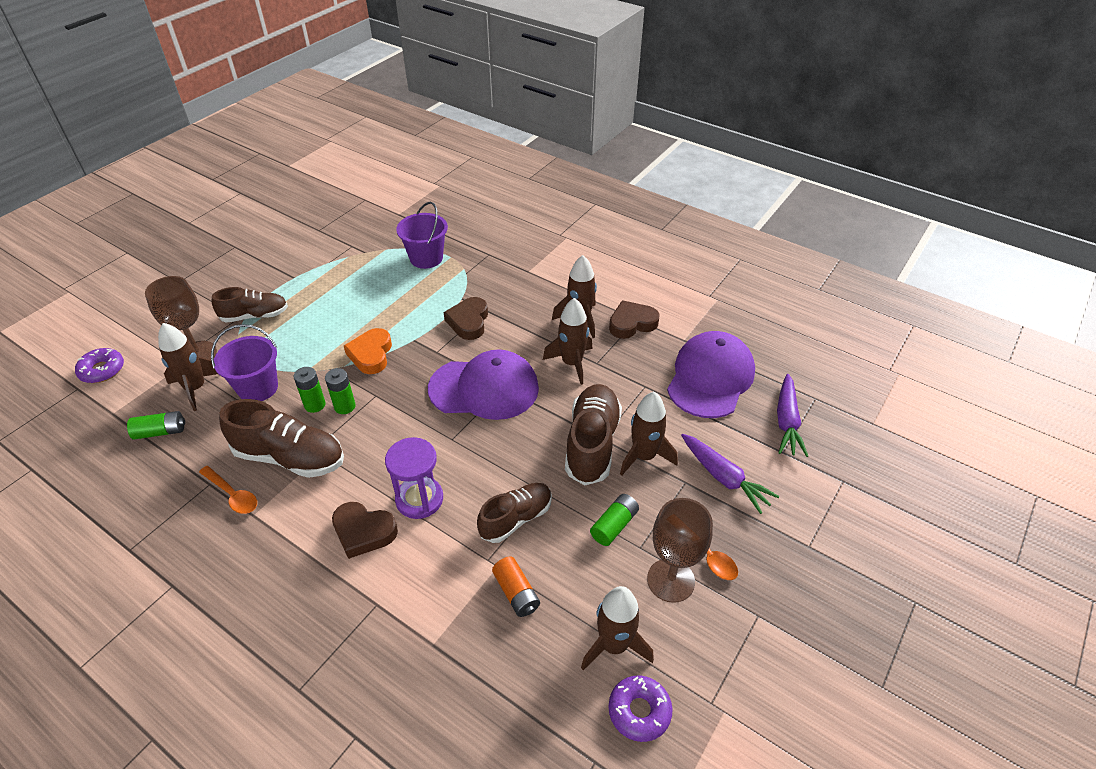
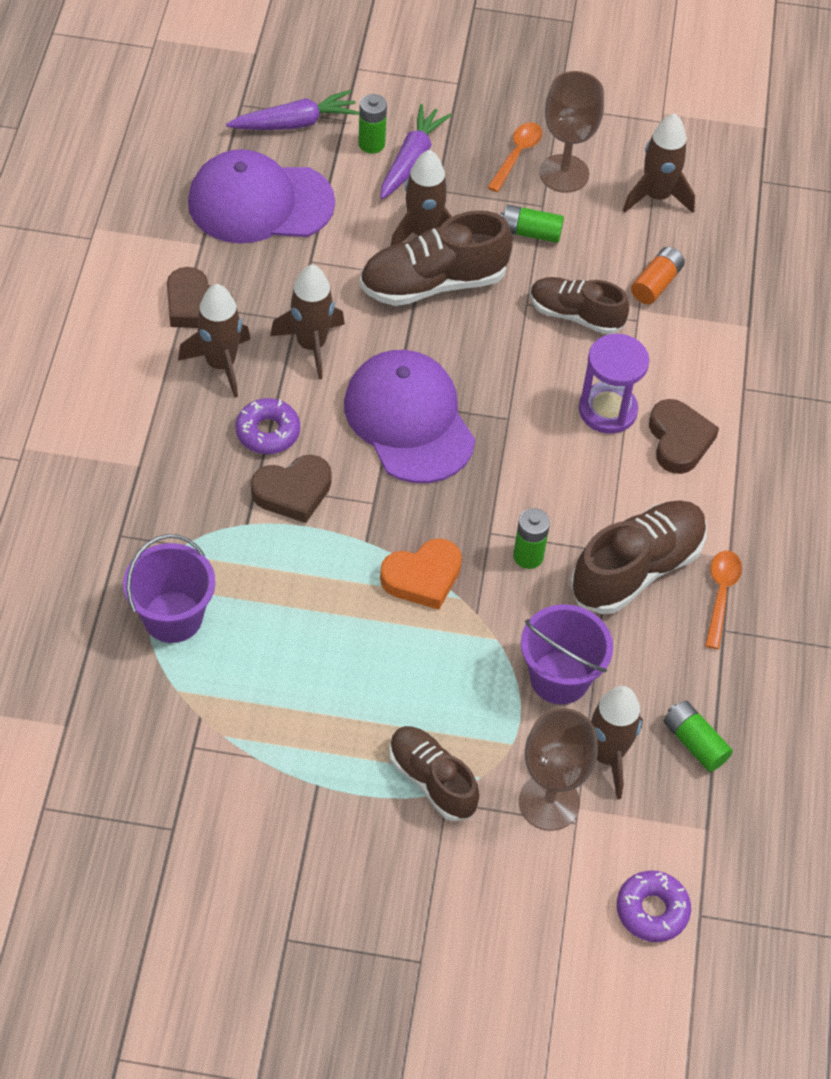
camera: 120 degrees left, 10 degrees up
(290, 457) = (636, 569): brown shoe -> brown shoe turned 60 degrees clockwise
(315, 405) = (546, 592): green battery -> green battery (371, 144)
(639, 711) = (701, 164): purple donut -> purple donut (268, 432)

